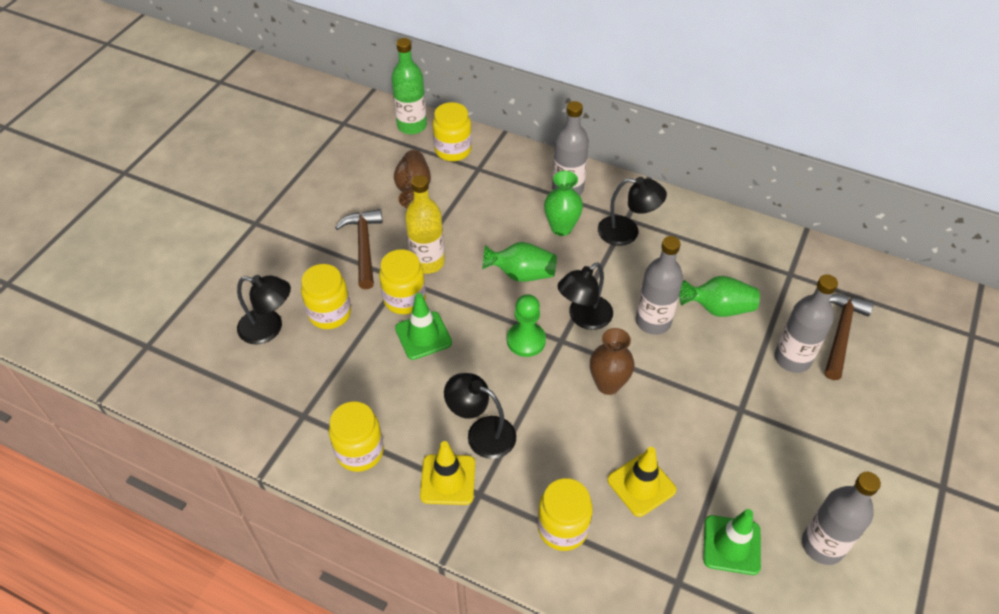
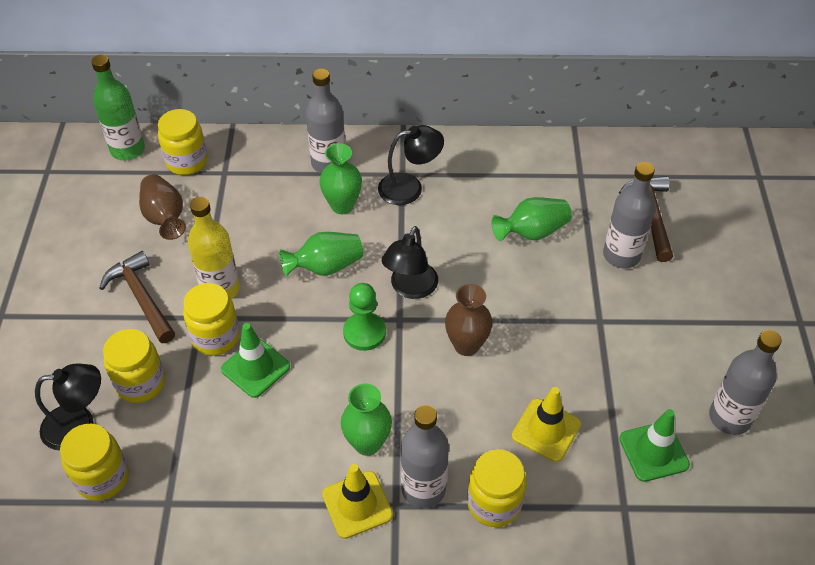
camera: 25 degrees left, 0 degrees up
(360, 451) = (250, 515): yellow jar -> yellow jar (102, 478)
(482, 433) = (367, 443): black lamp -> green vase
(653, 321) = (478, 267): grey bottle -> grey bottle (423, 488)

